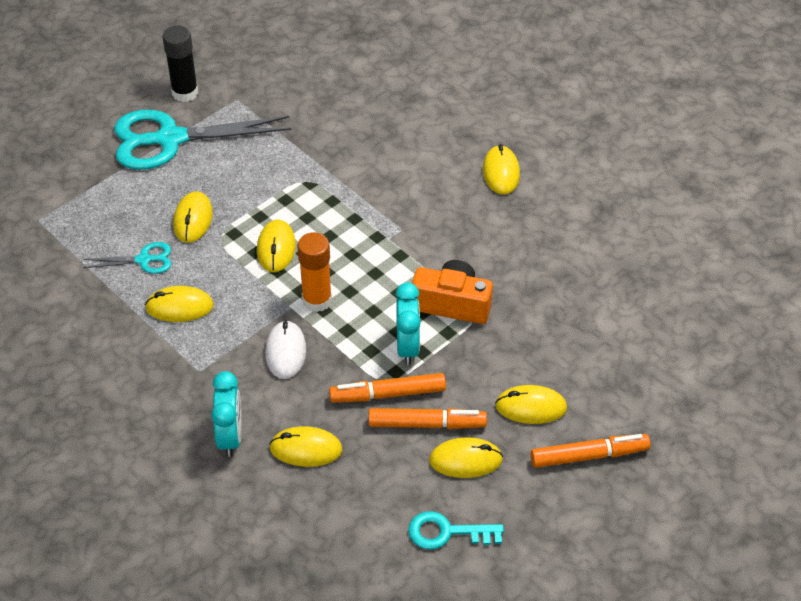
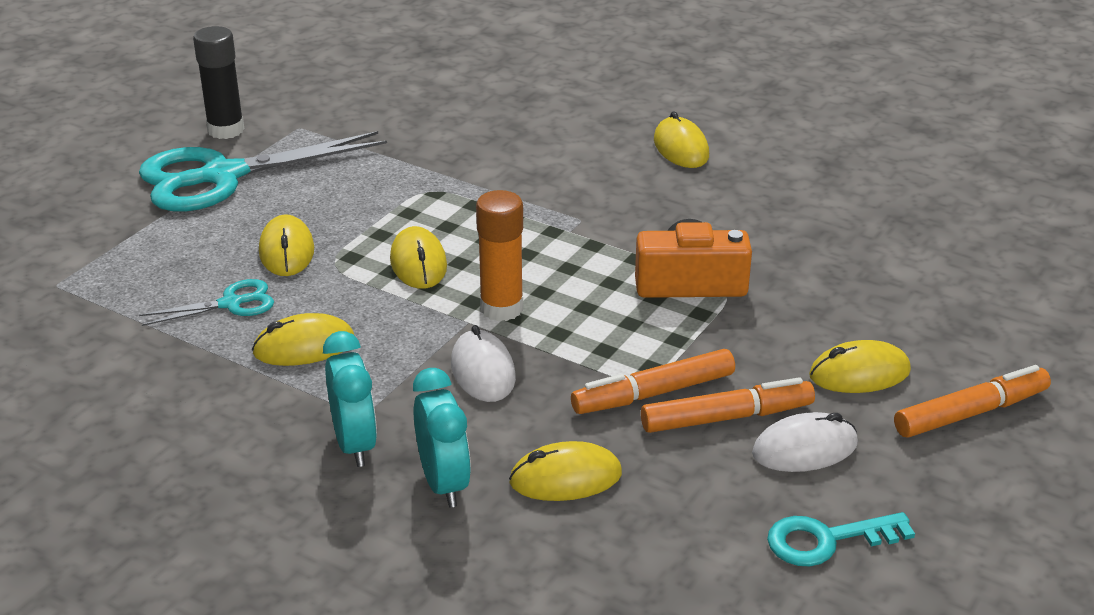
camera: 15 degrees left, 15 degrees down
(407, 347) = (654, 337): turquoise clock -> turquoise clock (355, 444)
(465, 460) = (804, 449): yellow mouse -> white mouse

